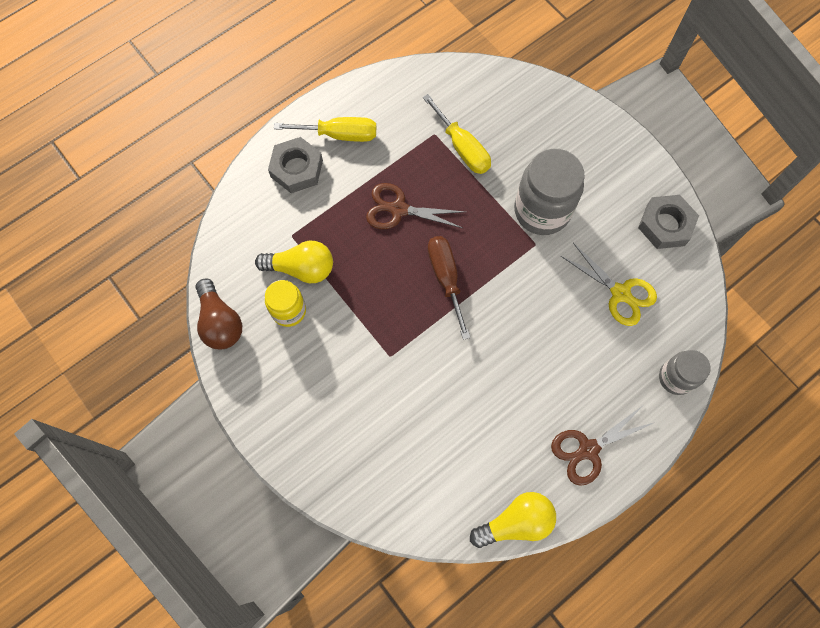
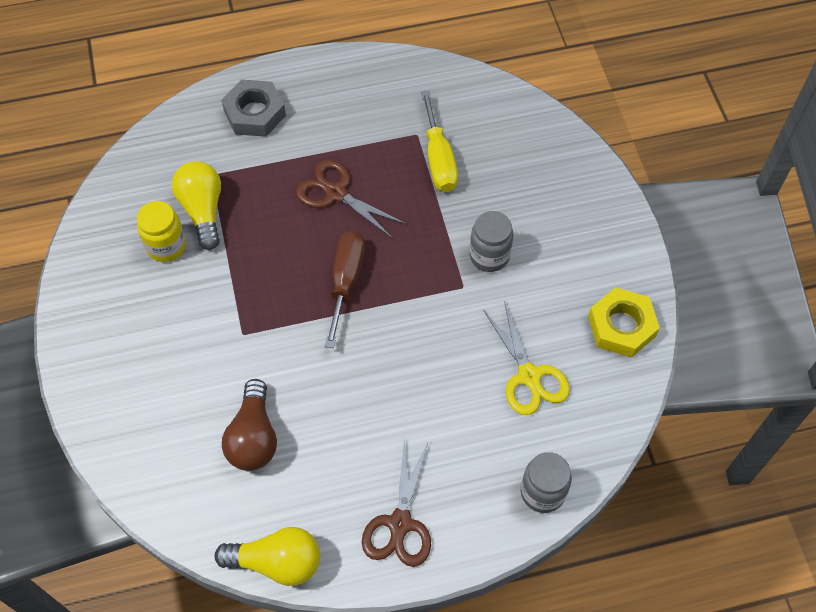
camera: 25 degrees right, 10 degrees down
(220, 322) = (93, 228): brown light bulb -> brown light bulb (253, 437)
(301, 268) = (203, 210): yellow light bulb -> yellow light bulb turned 135 degrees counterclockwise
(339, 134) = (317, 97): yellow screwdriver -> none
(542, 210) = (489, 256): grey jar -> grey jar, size x0.59
(588, 449) = (400, 523): brown scissors -> brown scissors turned 75 degrees counterclockwise
(665, 225) = (621, 326): grey nut -> yellow nut

